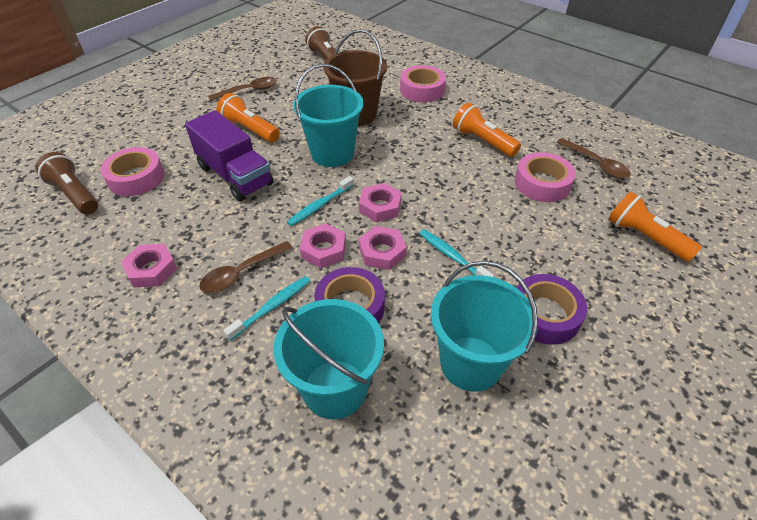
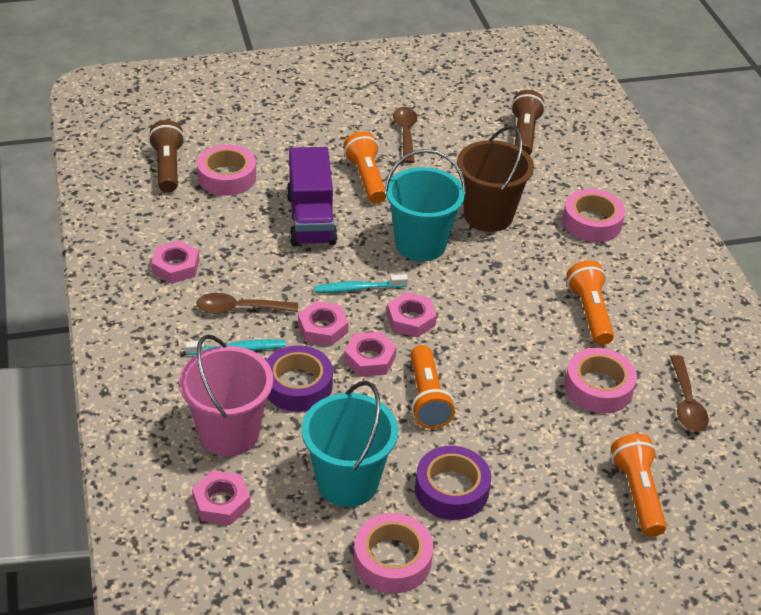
camera: 35 degrees right, 5 degrees down
(249, 91) = (405, 133): brown spoon -> brown spoon turned 105 degrees counterclockwise
(335, 389) = (229, 433): turquoise bucket -> pink bucket
(392, 463) = (221, 502): none -> pink nut
(452, 256) = (427, 398): turquoise toothbrush -> orange flashlight
(573, 406) = (392, 560): none -> pink tape

